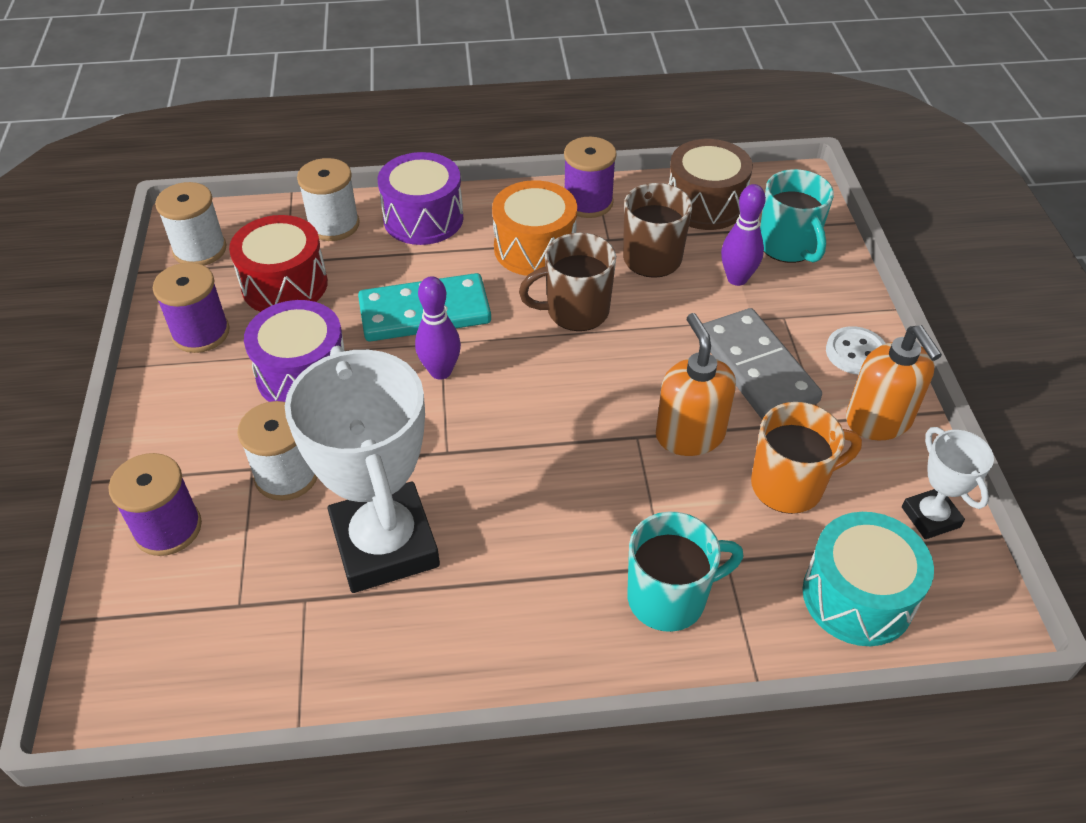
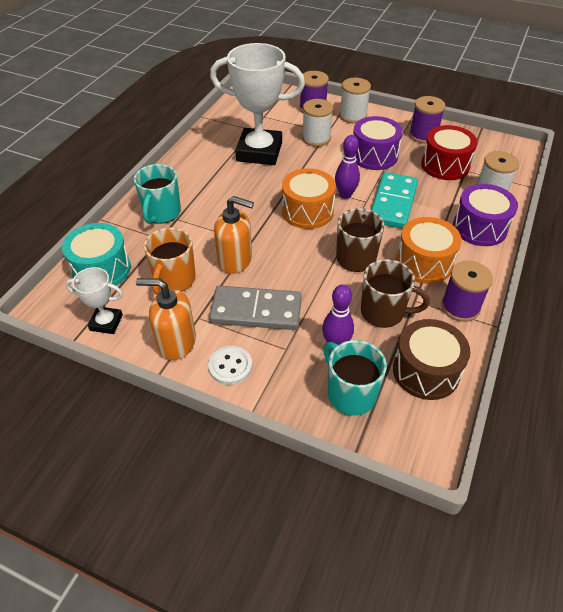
camera: 120 degrees right, 0 degrees up
(200, 250) = (490, 147): white spool -> white spool (353, 116)
(515, 400) = (307, 211): none -> orange drum
(788, 246) = (350, 394): turquoise mug -> turquoise mug turned 45 degrees clockwise

